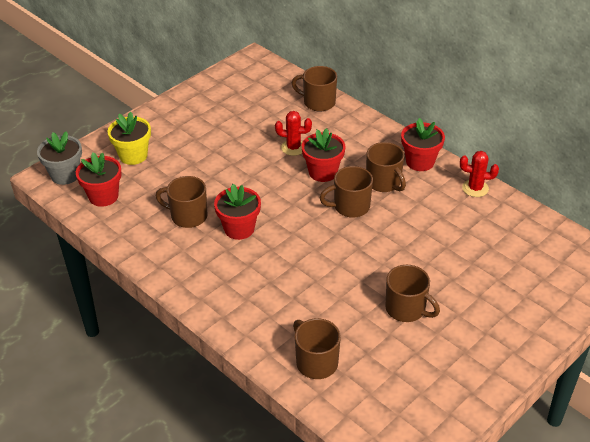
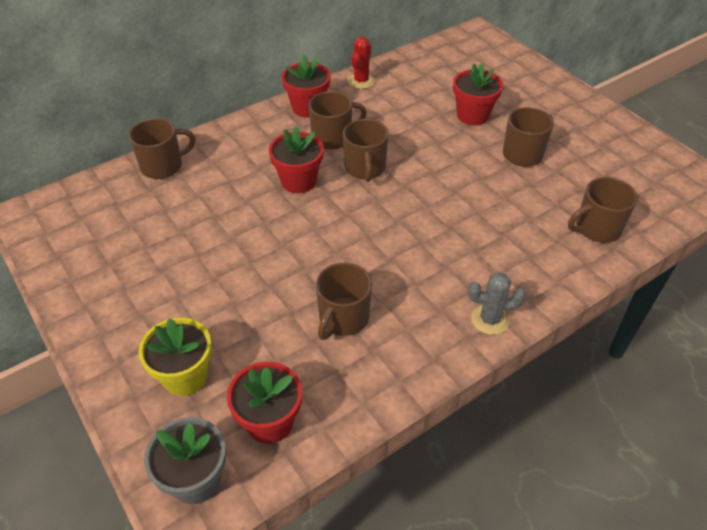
camera: 80 degrees left, 5 degrees up
(198, 293) = (490, 319): none -> grey cactus
(239, 229) = (379, 268): red flower pot -> red flower pot (472, 115)
(293, 148) = (242, 200): red cactus -> none
(318, 102) = (163, 166): brown mug -> brown mug turned 150 degrees counterclockwise

